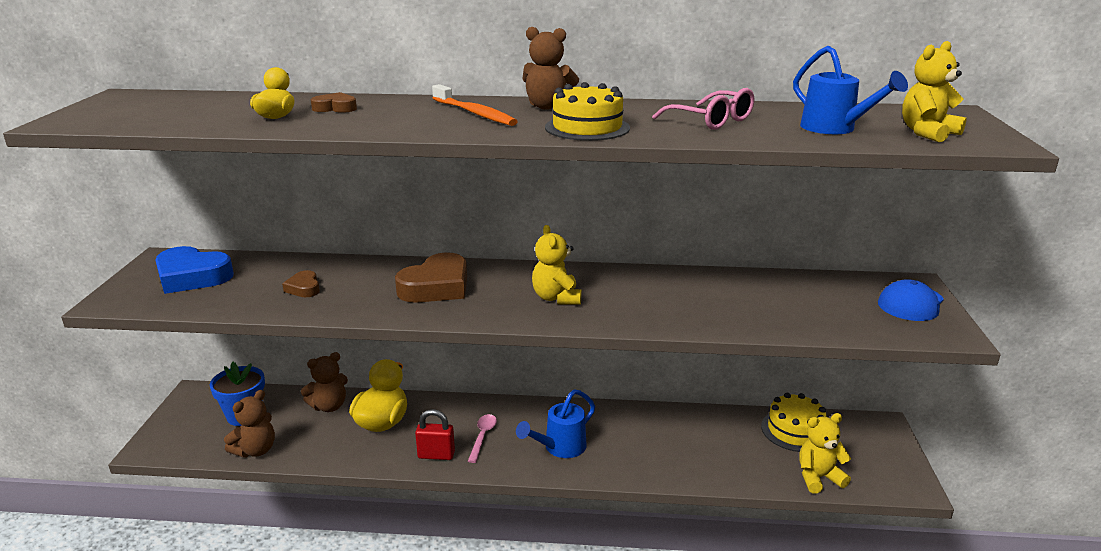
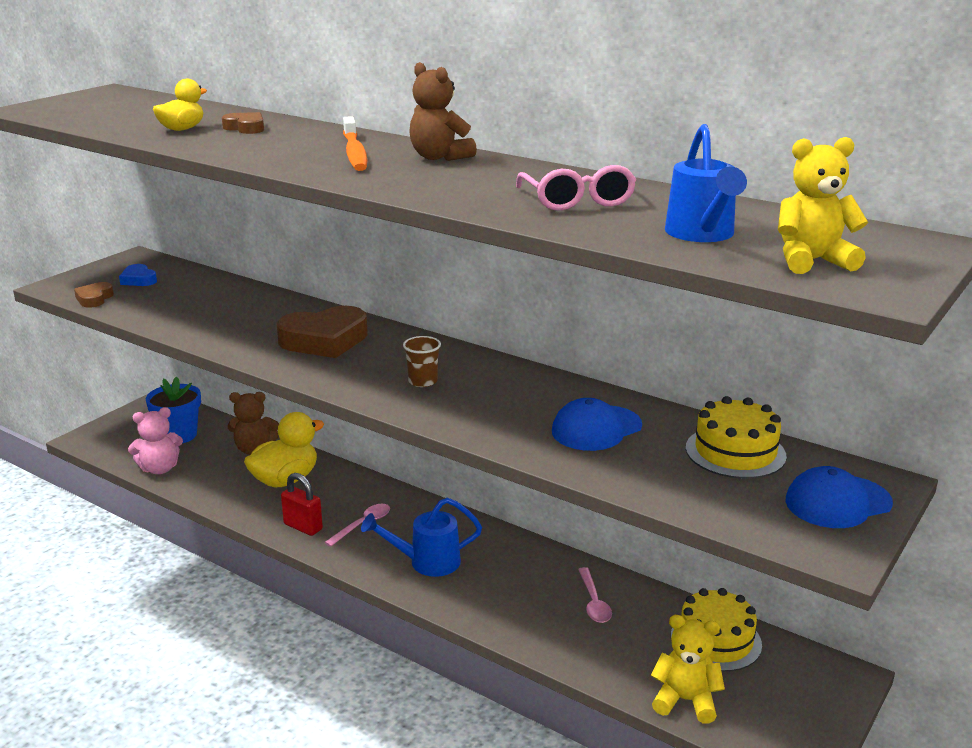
camera: 30 degrees right, 0 degrees up
(192, 277) = (138, 280): blue heart -> blue heart, size x0.51
(255, 450) = (160, 469): brown teddy bear -> pink teddy bear
(304, 288) = (211, 312): brown heart -> brown heart (94, 299)
(556, 298) = (423, 381): yellow teddy bear -> brown cup
(587, 127) = (428, 185): yellow cake -> yellow cake (735, 452)
(699, 434) = (593, 602): none -> pink spoon
(718, 298) = (596, 428): none -> blue cap

